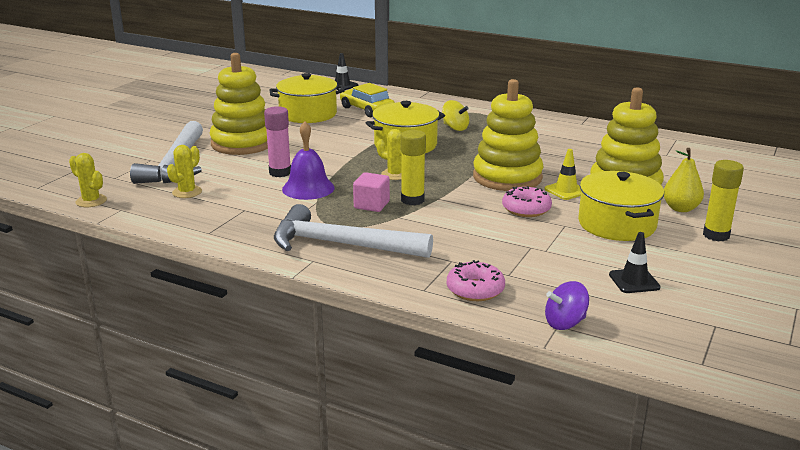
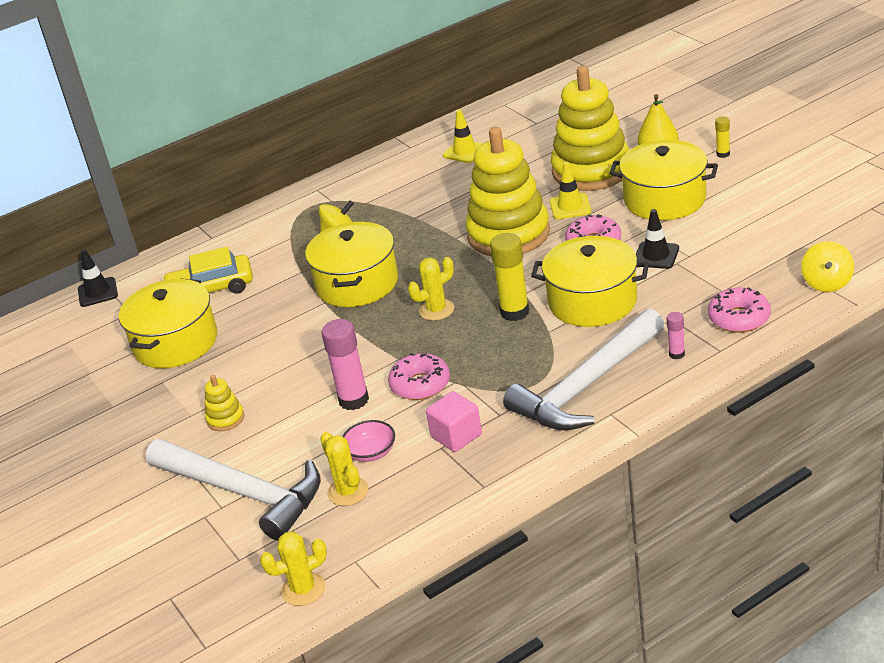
camera: 55 degrees left, 10 degrees up
(229, 190) = (371, 452): none -> pink bowl
(243, 143) = (225, 419): yellow stacking toy -> yellow stacking toy, size x0.41
(308, 188) = (420, 384): purple bell -> pink donut
(371, 205) = (504, 344): pink cube -> pink cube (456, 436)
(405, 272) = (676, 354): none -> pink glue stick
(449, 224) = (592, 301): none -> yellow pot
(565, 323) = (827, 283): purple spinning top -> yellow spinning top
(596, 140) = (465, 151): none -> yellow traffic cone
(634, 281) = (777, 224): black traffic cone -> black traffic cone (656, 255)
(716, 235) = (723, 154): yellow glue stick -> yellow glue stick, size x0.52

